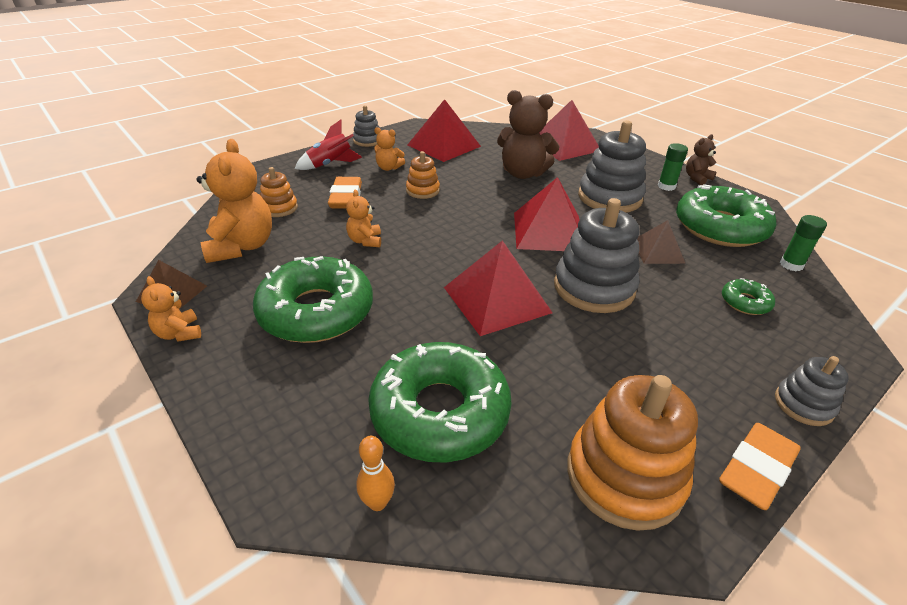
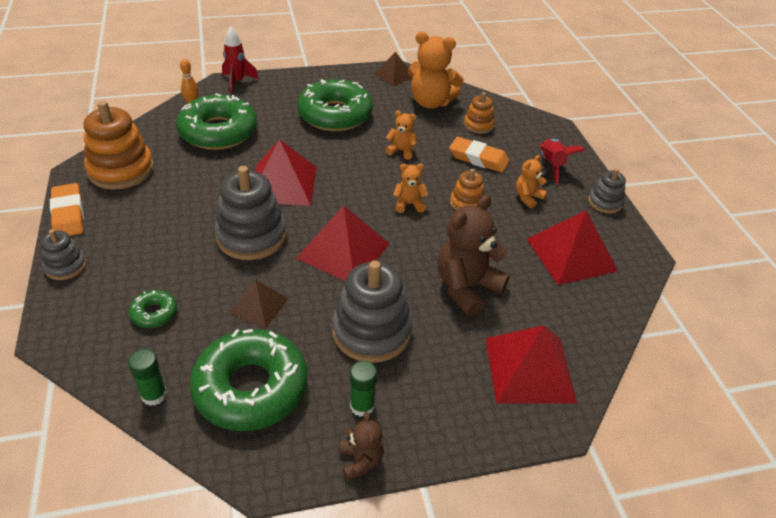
camera: 115 degrees right, 5 degrees up
(179, 333) = (353, 74): orange teddy bear -> orange teddy bear (409, 204)
(264, 472) = (237, 82): none -> red rocket

